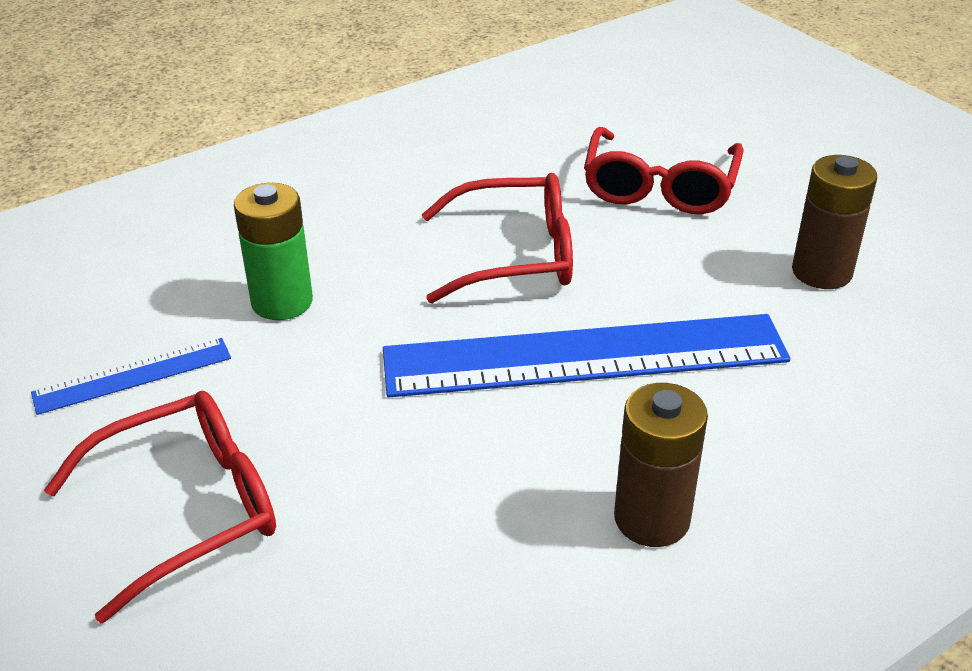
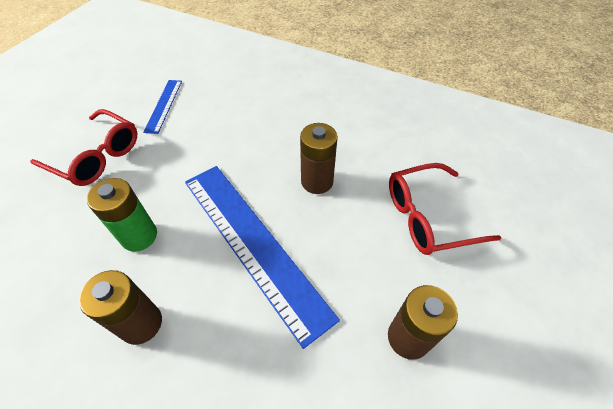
camera: 60 degrees right, 15 degrees up
(133, 376) = (164, 105): blue ruler -> blue ruler turned 60 degrees clockwise
(282, 302) = (230, 121): green battery -> green battery (139, 236)
(515, 255) = (317, 181): red glasses -> brown battery

